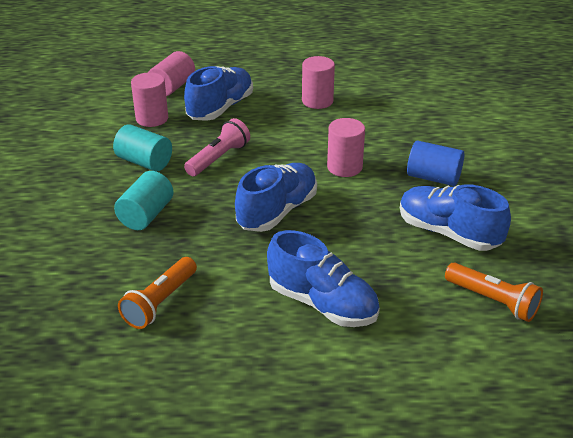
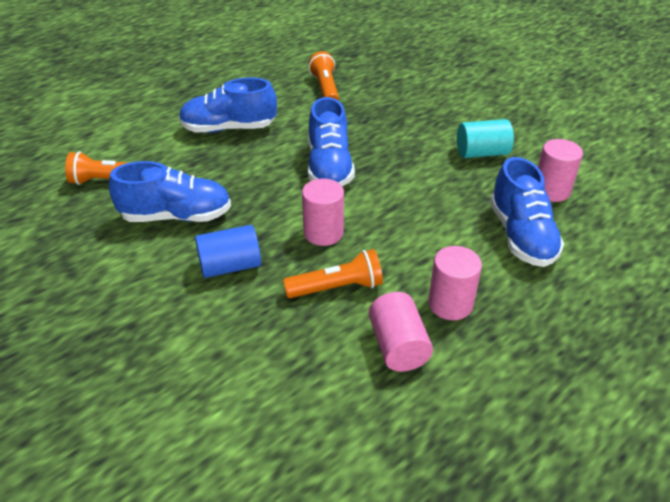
camera: 140 degrees right, 5 degrees up
(146, 215) = (412, 122): turquoise cylinder -> none
(172, 87) = (606, 235): pink cylinder -> pink cylinder (398, 346)
(218, 158) = (436, 184): pink flashlight -> none
(373, 135) = (336, 287): none -> orange flashlight

